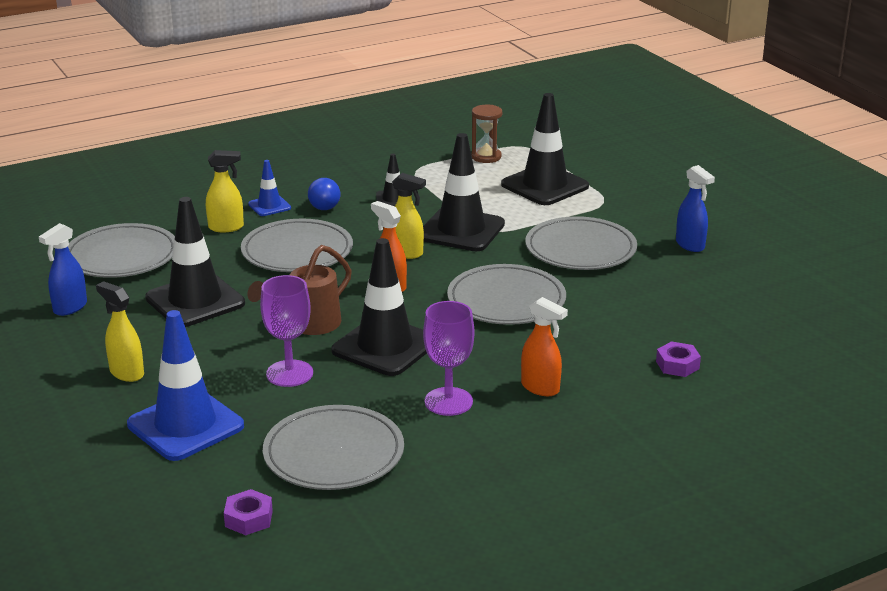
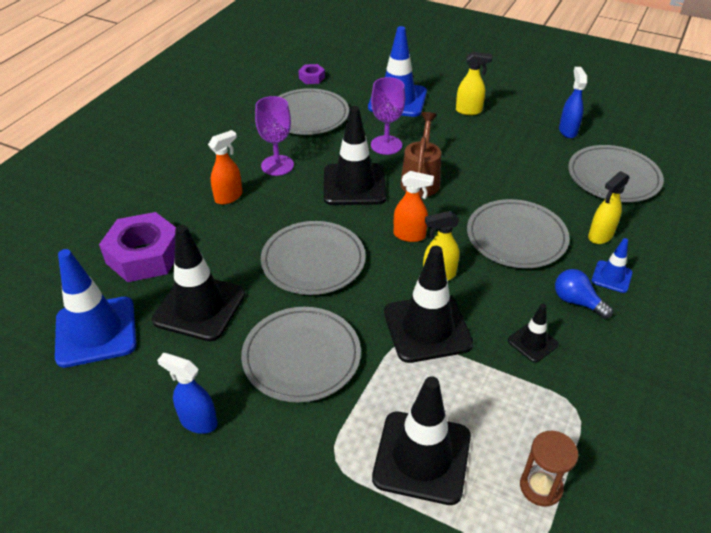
camera: 145 degrees right, 15 degrees up
(195, 301) = (511, 166): black traffic cone -> black traffic cone (199, 307)
(540, 388) = (229, 197): orange spray bottle -> orange spray bottle turned 135 degrees clockwise
(677, 365) = (144, 255): purple nut -> purple nut, size x2.15
(754, 321) = (96, 332): none -> blue traffic cone

